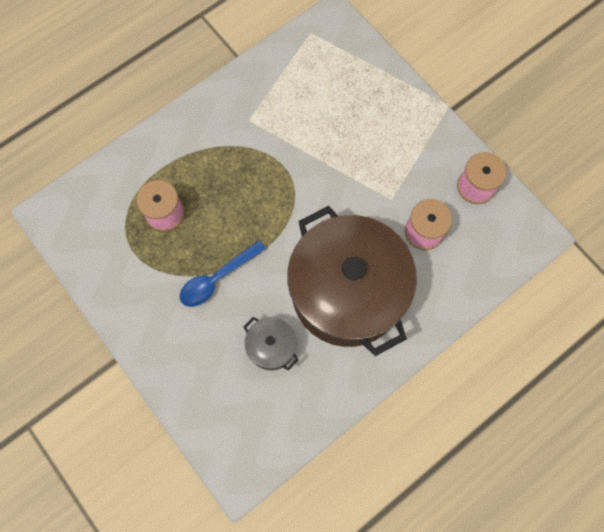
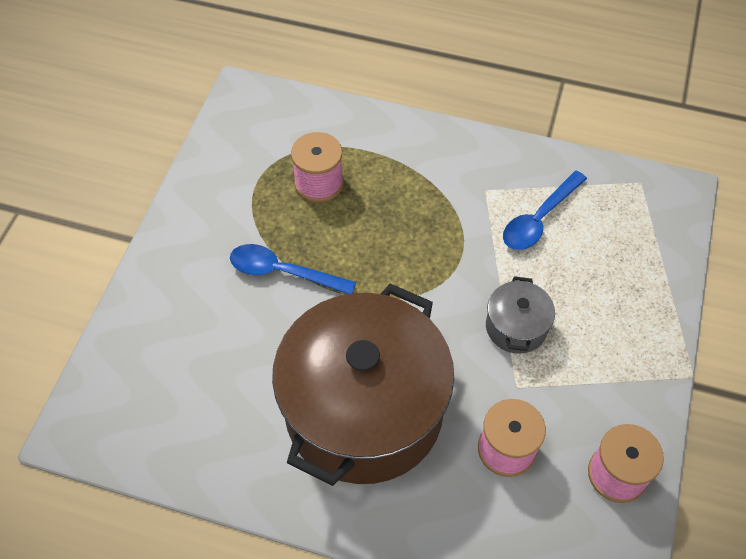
camera: 55 degrees right, 15 degrees down
(271, 347) = (243, 372): grey pot -> grey pot (516, 327)
(293, 106) = (539, 219): none -> blue spoon

